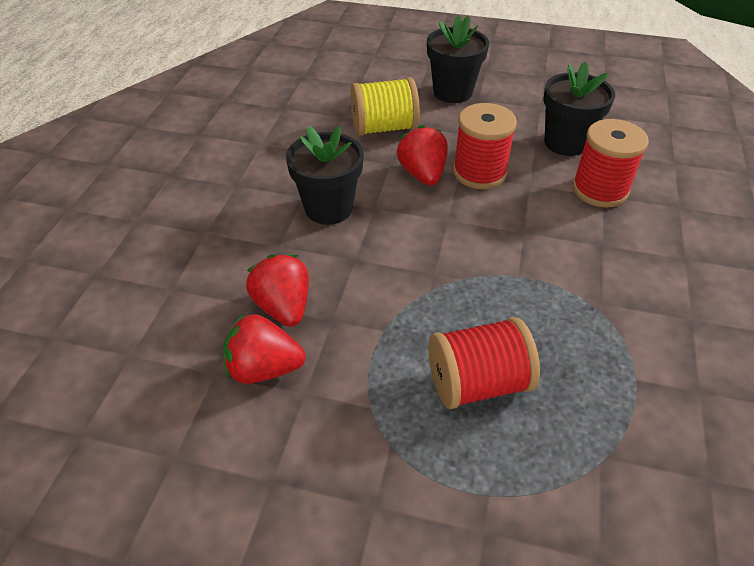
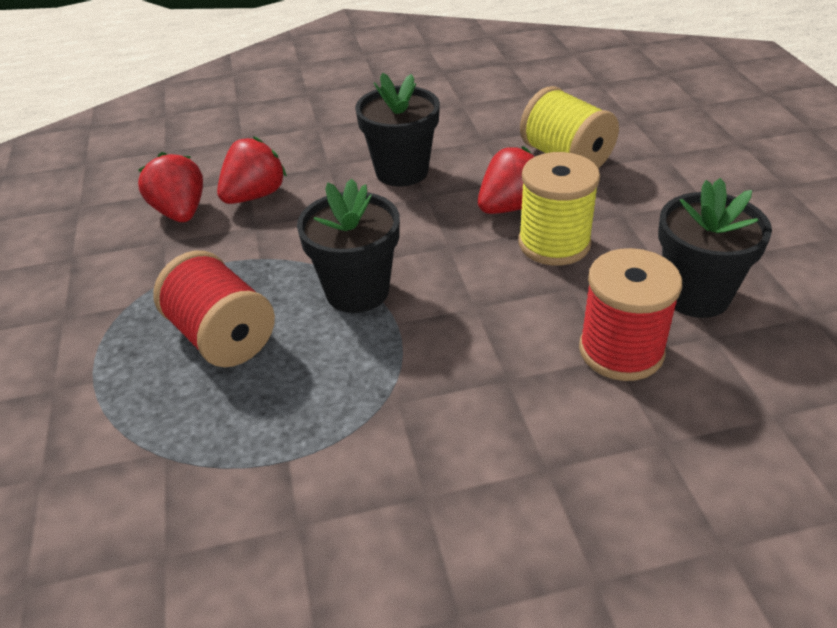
camera: 65 degrees right, 5 degrees down
(452, 92) = (695, 177): black flower pot -> black flower pot (357, 291)
(479, 172) = (554, 244): red spool -> yellow spool

